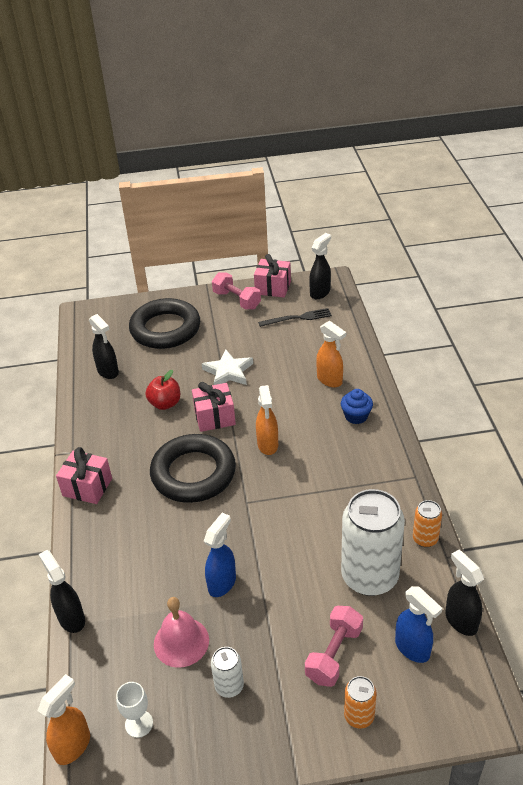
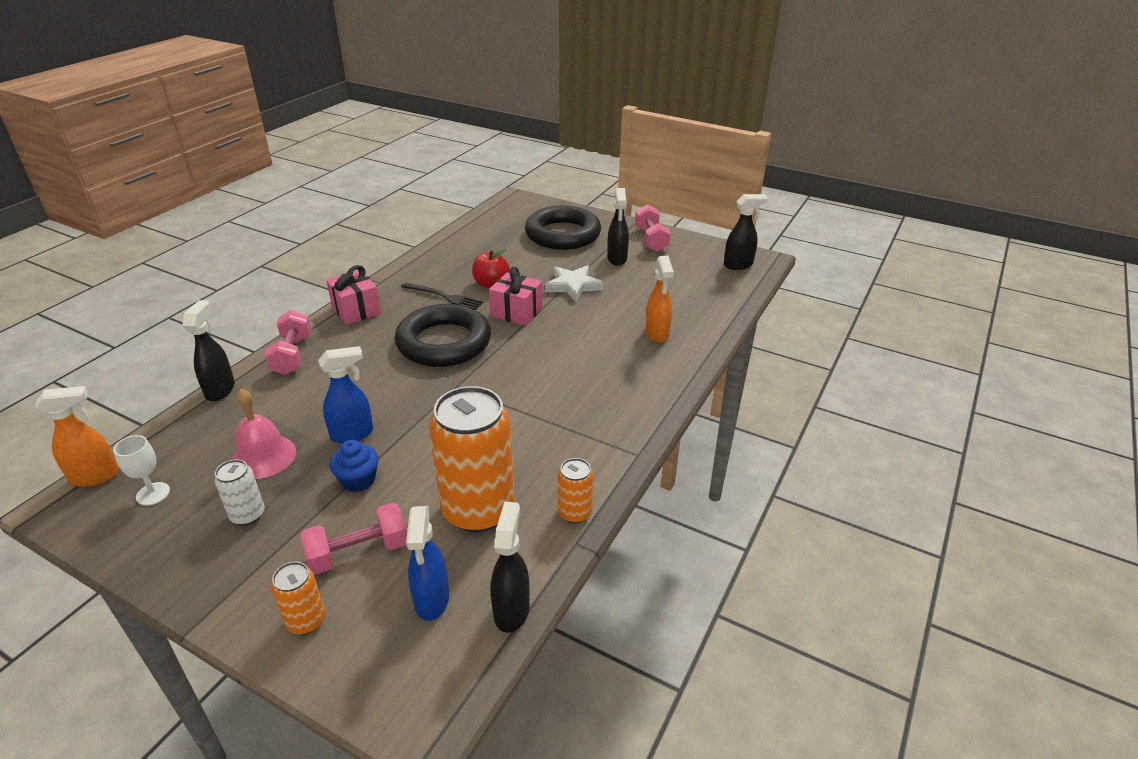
camera: 35 degrees right, 5 degrees down
(89, 555) = (292, 355): none -> pink dumbbell
(108, 372) = (479, 243): black spray bottle -> black spray bottle (617, 259)
(268, 445) = (532, 354): orange spray bottle -> none
(273, 288) = (697, 244): pink gift -> none
(297, 318) = (690, 275): black fork -> black fork (444, 297)
(356, 416) = (644, 374): blue cupcake -> blue cupcake (358, 480)
(369, 576) = (478, 510): white can -> orange can

